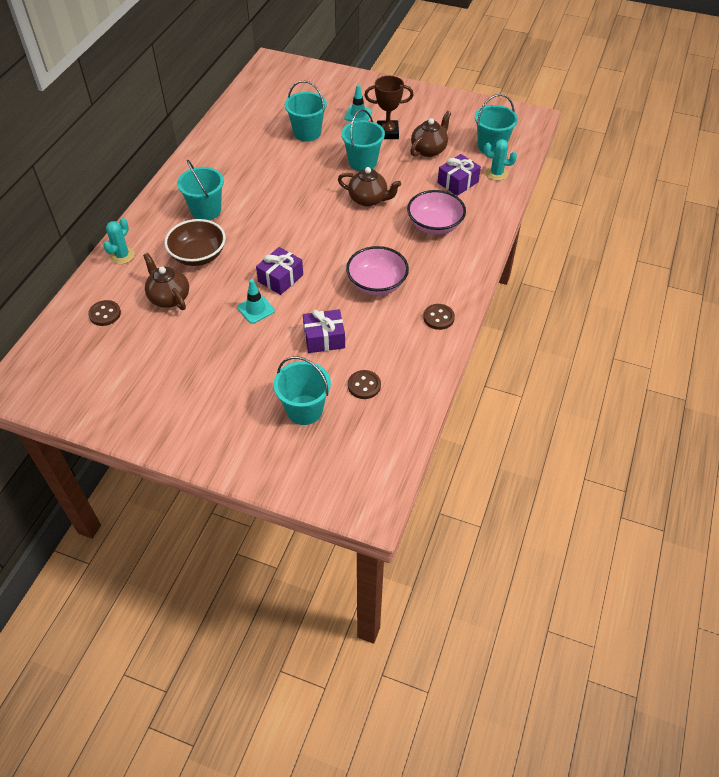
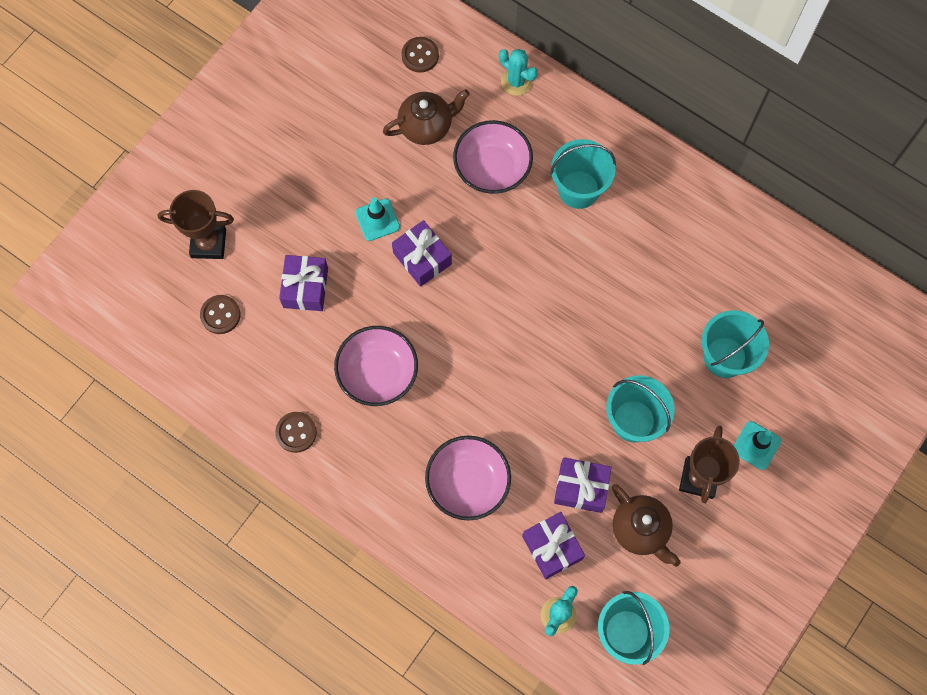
camera: 105 degrees right, 20 degrees up
(198, 255) = (492, 168): brown bowl -> pink bowl
(304, 410) = (208, 243): turquoise bucket -> brown trophy
(368, 199) = (546, 407): brown teapot -> none
(415, 177) = (581, 488): none -> purple gift

